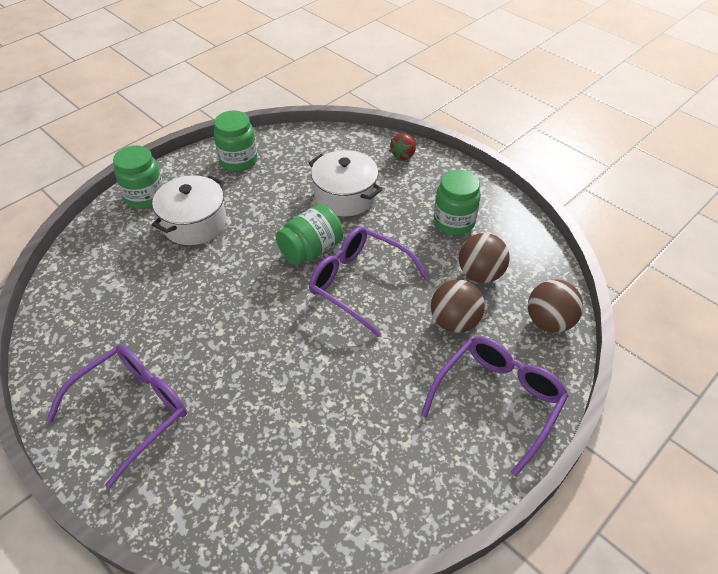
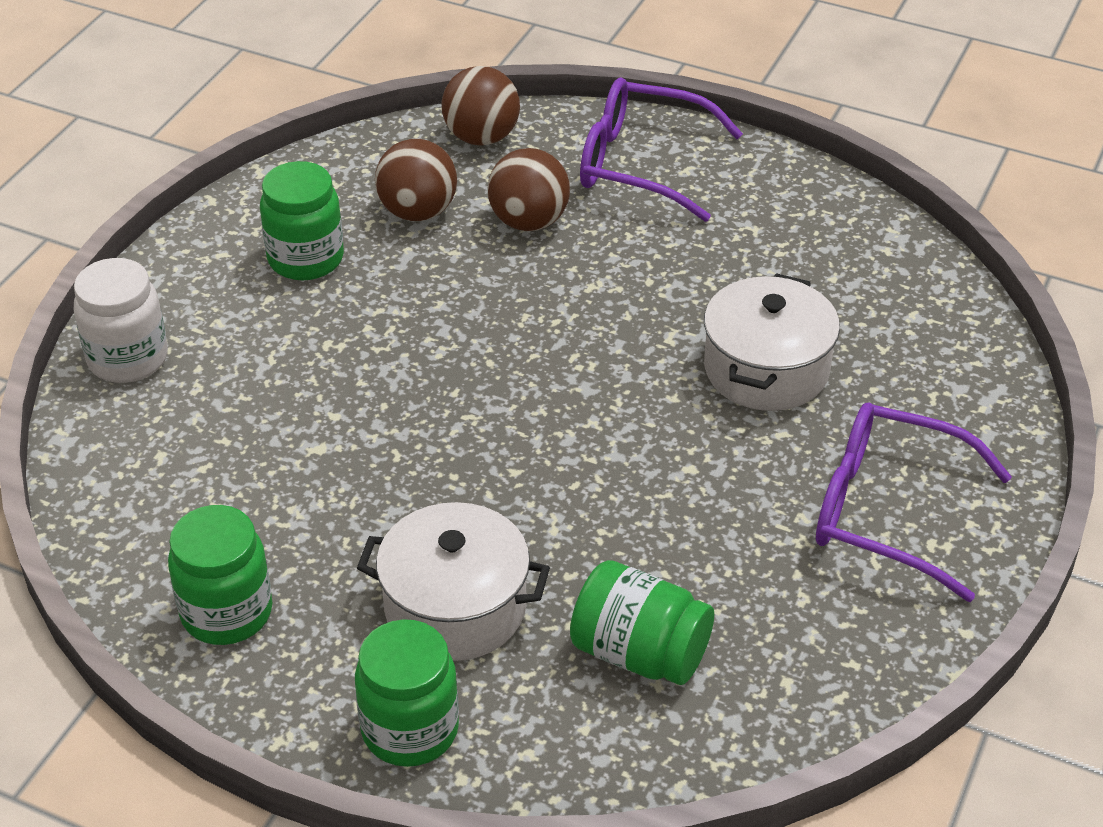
camera: 110 degrees left, 5 degrees down
(311, 250) = (452, 414): green jar -> green jar (639, 653)
(345, 196) = (286, 409): white pot -> white pot (766, 369)
(360, 283) = (502, 334): purple glasses -> none
(403, 155) = (128, 359): red strawberry -> white jar

